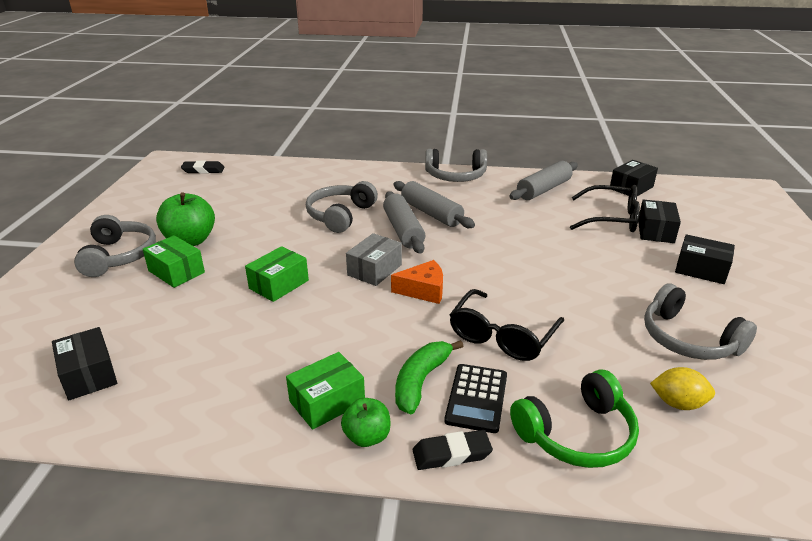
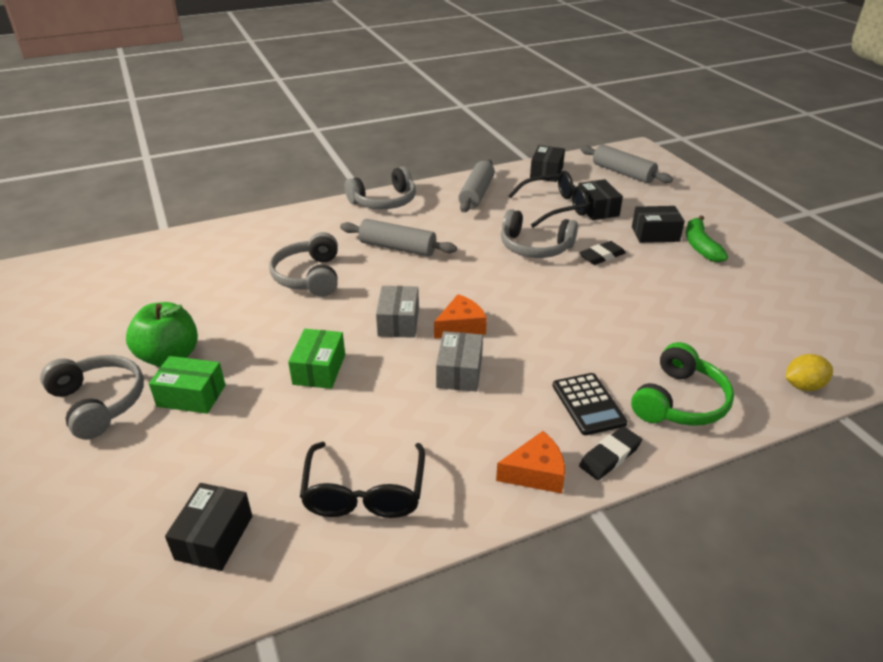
camera: 30 degrees left, 5 degrees up
(89, 375) = (214, 537): black box -> black box turned 75 degrees clockwise
(203, 170) = (91, 269): black eraser -> black eraser (602, 256)
(327, 402) = (475, 459): green box -> none
(367, 437) = (535, 473): green apple -> orange cheese
(385, 326) = (459, 372): none -> grey box
(403, 230) = (387, 273): grey rolling pin -> grey rolling pin (623, 173)
(421, 381) = (534, 408): green banana -> green banana (700, 246)
(502, 336) = (561, 344): black glasses -> black glasses (364, 493)
(678, 403) = (722, 349): yellow lemon -> yellow lemon (803, 386)
(688, 339) = (690, 296): grey headphones -> grey headphones (535, 247)

